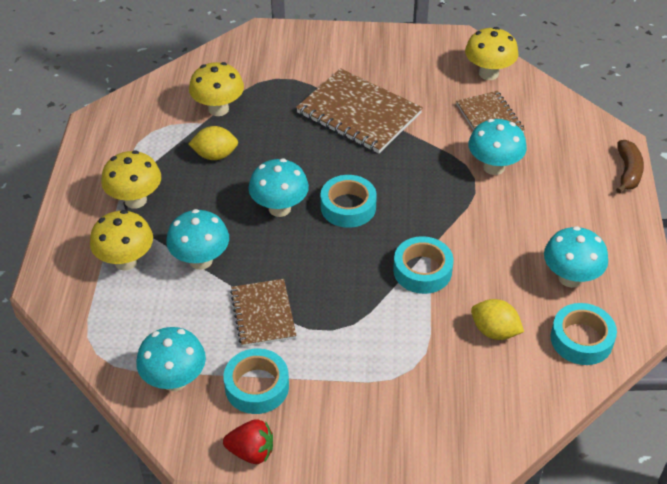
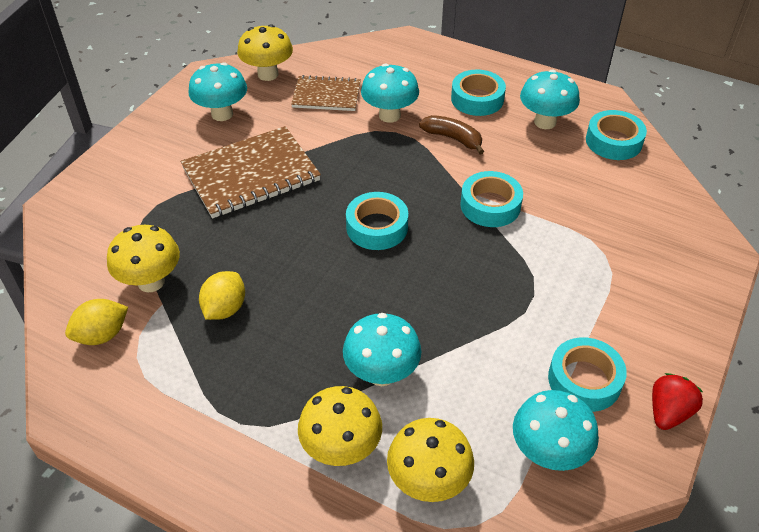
camera: 65 degrees left, 0 degrees up
(135, 200) = (244, 409): yellow mushroom -> yellow mushroom (428, 482)
(263, 314) = (488, 343): brown notebook -> none
(279, 208) = (345, 280): turquoise mushroom -> turquoise mushroom (222, 114)
(494, 331) = (584, 187): yellow lemon -> yellow lemon (102, 335)
(566, 218) = (477, 99): none -> turquoise tape
(628, 172) = (445, 48): brown banana -> brown banana (453, 138)

